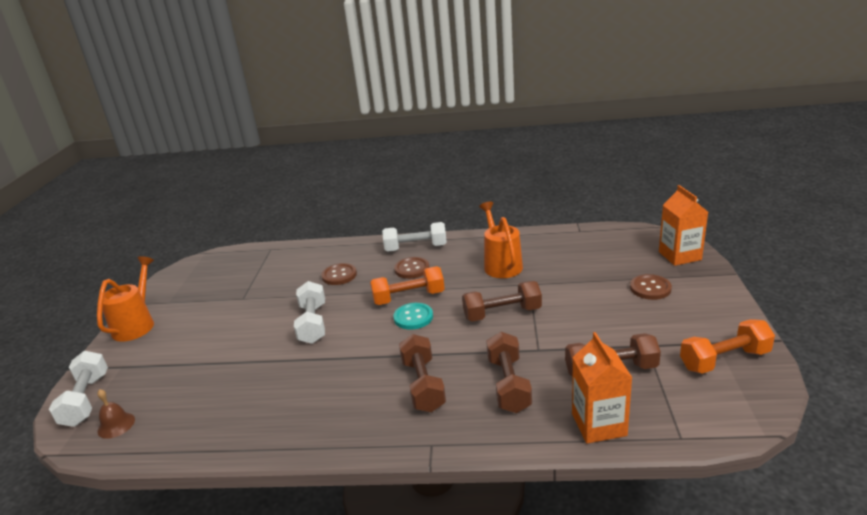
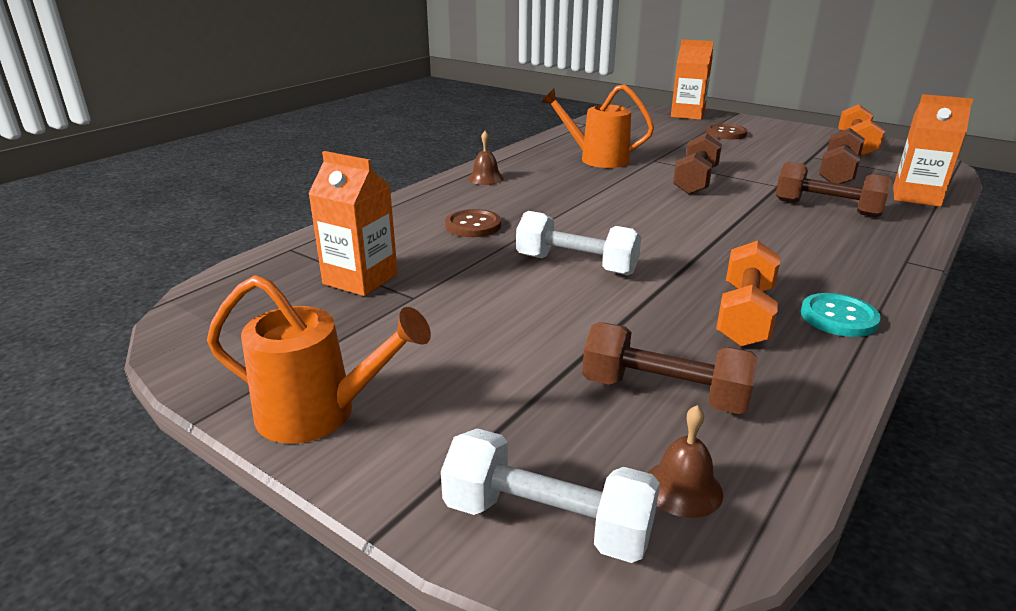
camera: 60 degrees left, 0 degrees up
(137, 324) = (320, 414): orange watering can -> orange watering can turned 150 degrees clockwise
(251, 278) = (360, 279): none -> orange carton
(409, 297) = (598, 206): orange dumbbell -> orange dumbbell (745, 315)
(412, 269) = (533, 191): brown button -> none
(413, 317) = (646, 214): turquoise button -> turquoise button (838, 317)
(416, 248) = (485, 178): white dumbbell -> brown bell
(423, 385) = (793, 240): brown dumbbell -> brown dumbbell (664, 393)

